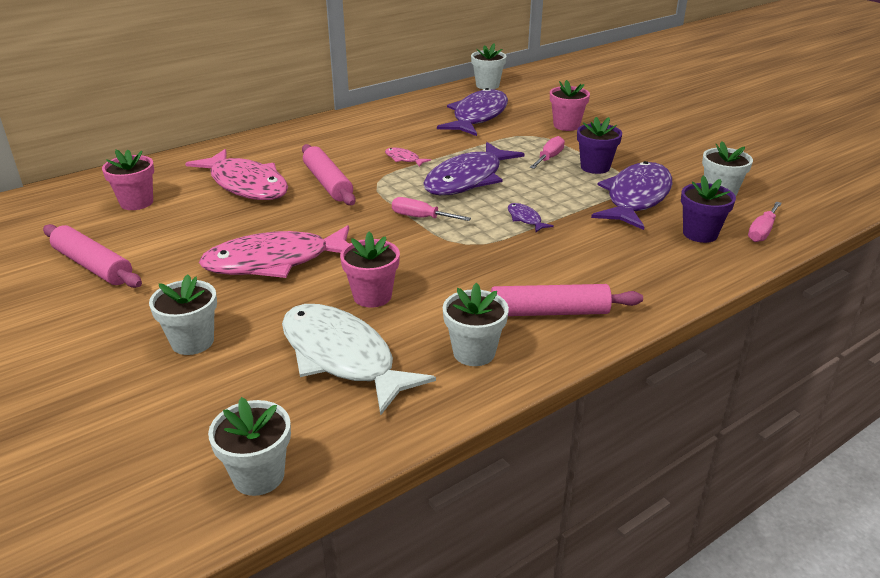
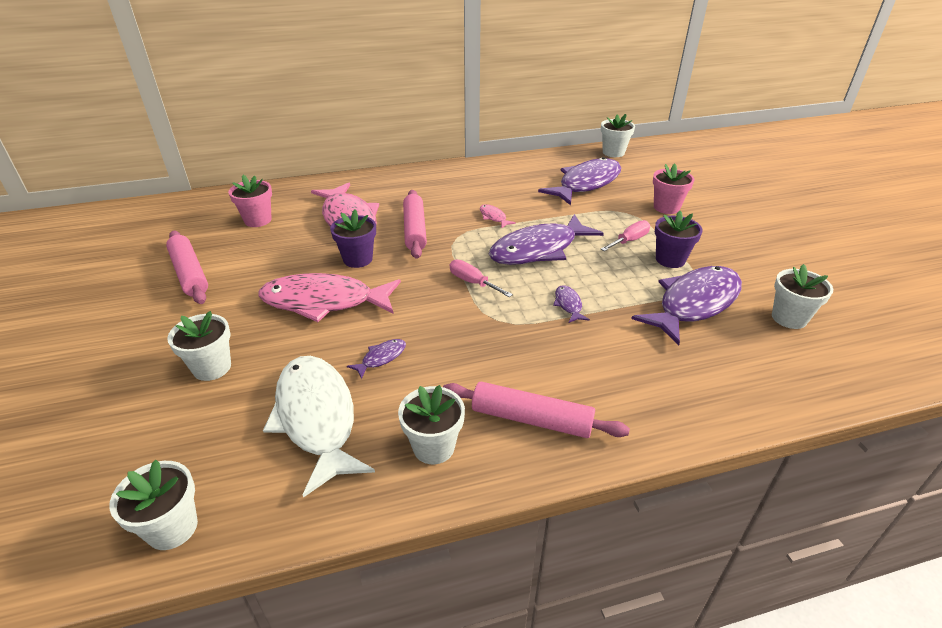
camera: 20 degrees right, 5 degrees up
(372, 296) = (381, 358): pink flower pot -> purple fish
(700, 234) = (741, 362): purple flower pot -> purple flower pot (358, 259)
(762, 231) = (815, 376): pink screwdriver -> none

